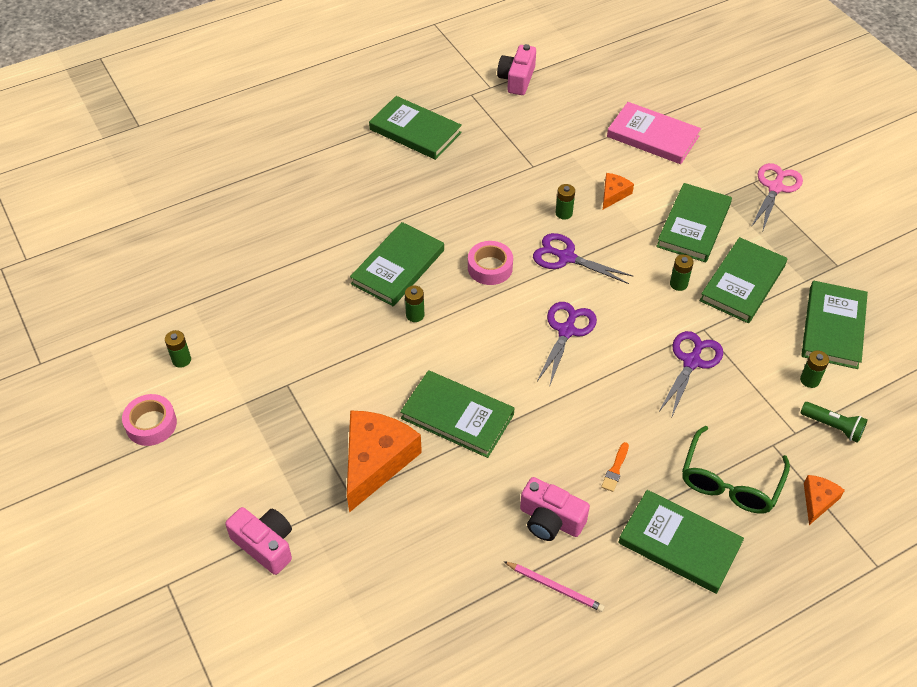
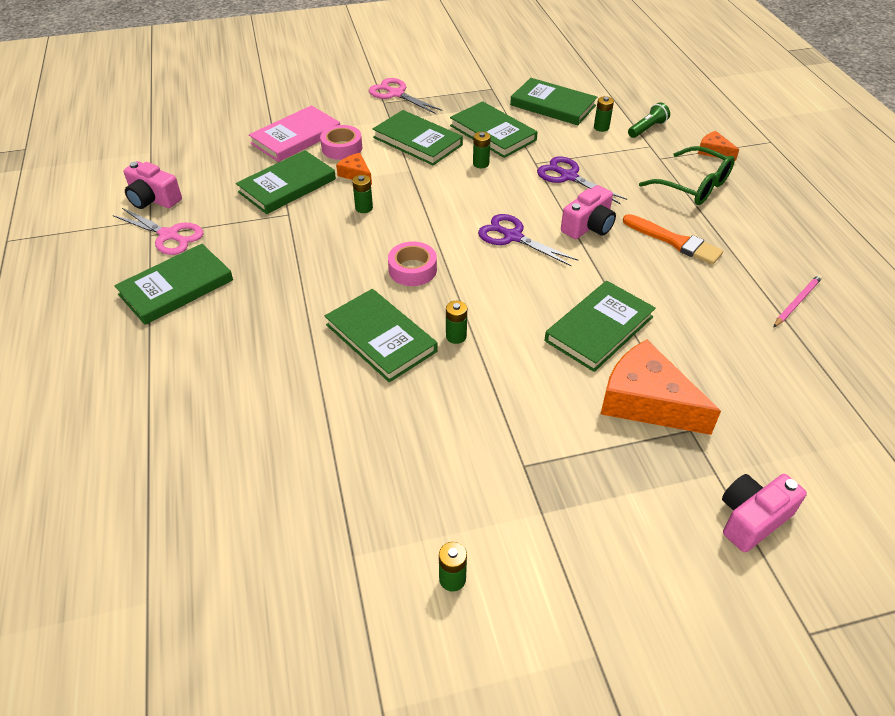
camera: 75 degrees left, 5 degrees down
(151, 424) = (555, 629): pink tape -> pink tape (342, 148)
(474, 105) = (169, 235): none -> pink scissors
(550, 520) = (726, 290): pink camera -> pink camera (588, 226)
(566, 257) = (421, 218): purple scissors -> none
(615, 469) = (675, 241): orange brush -> orange brush, size x1.96
(679, 543) = (751, 224): green book -> green book (287, 185)

